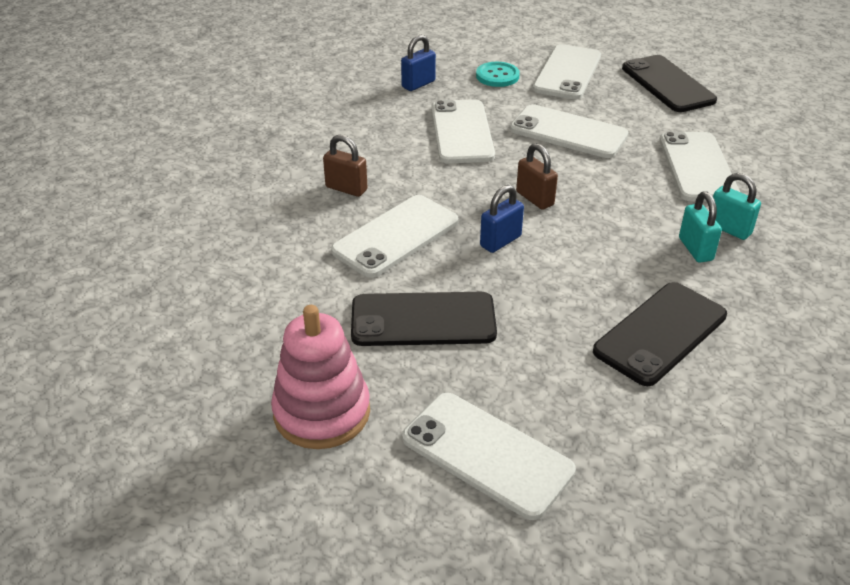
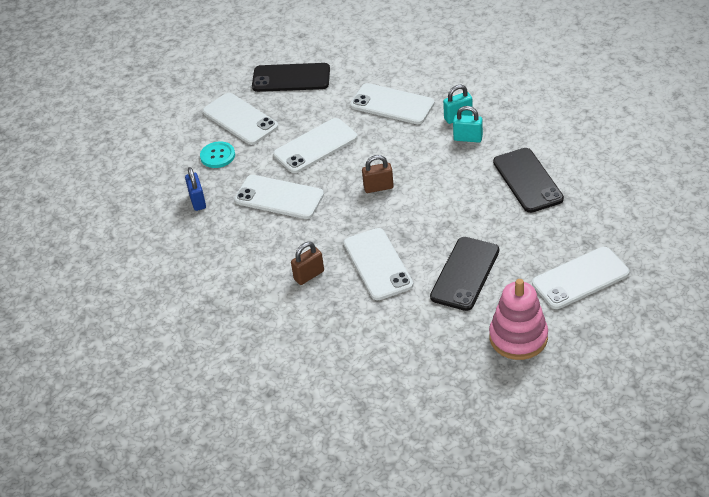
camera: 60 degrees left, 5 degrees up
(500, 241) = (412, 217): blue padlock -> none

